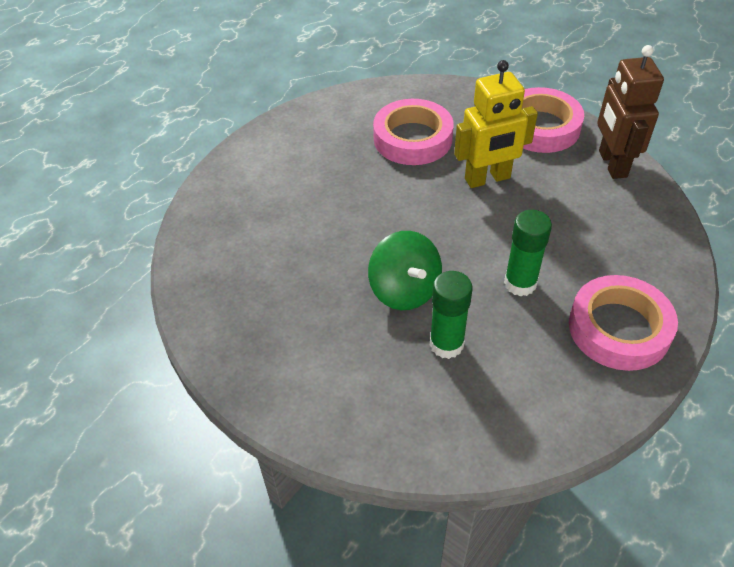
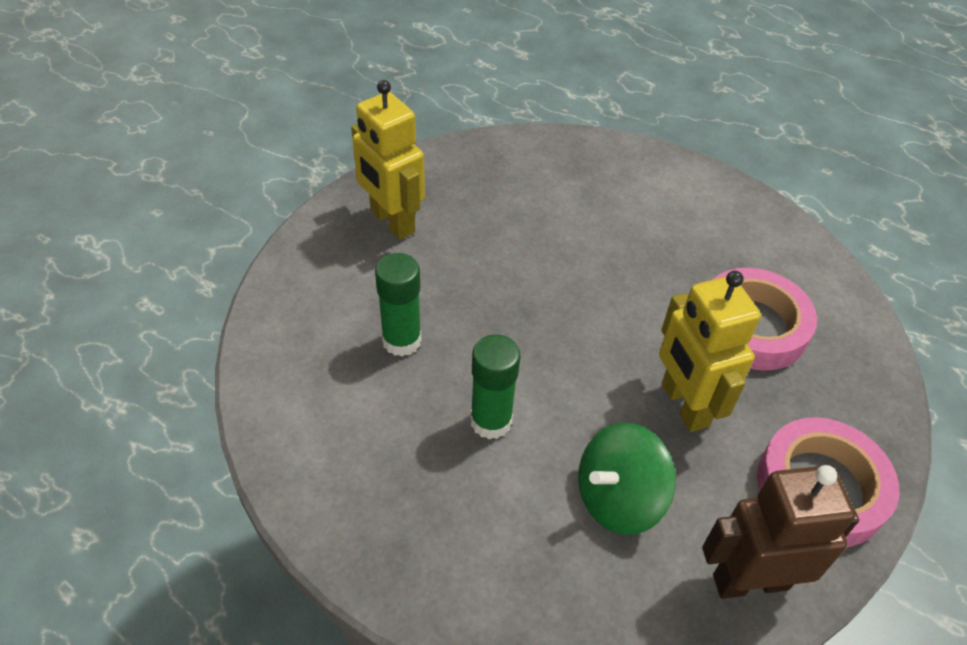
camera: 85 degrees right, 0 degrees up
(295, 360) = (392, 222): none -> yellow robot
(404, 290) = (480, 307): green spinning top -> green spinning top (618, 498)
(619, 328) = (413, 524): pink tape -> none

